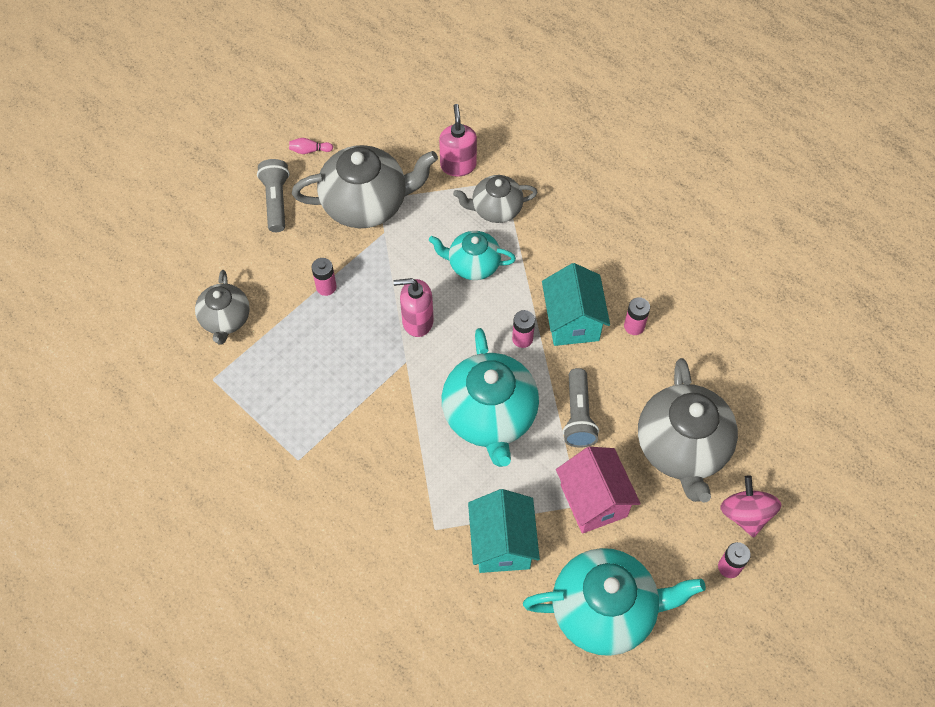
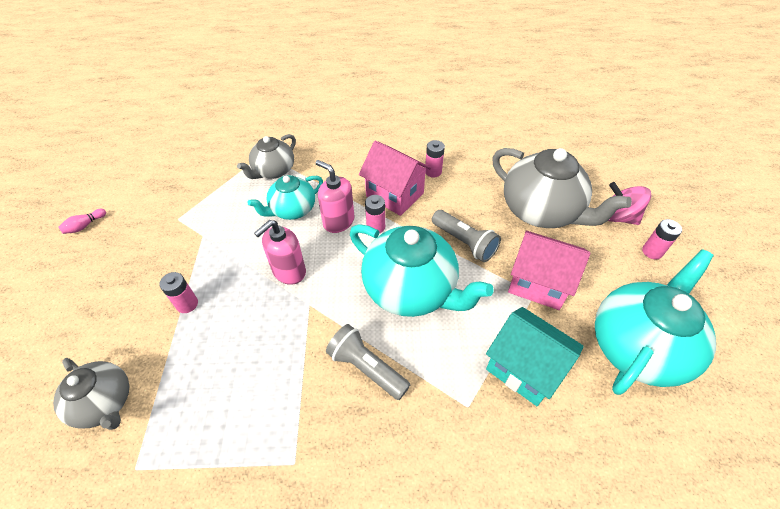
camera: 45 degrees left, 10 degrees down
(276, 201) = (82, 277): grey flashlight -> grey flashlight (366, 368)
(366, 204) = (170, 228): grey teapot -> none
(458, 165) = (220, 165): pink soap dispenser -> pink soap dispenser (338, 221)
(572, 321) = (395, 195): turquoise house -> pink house

